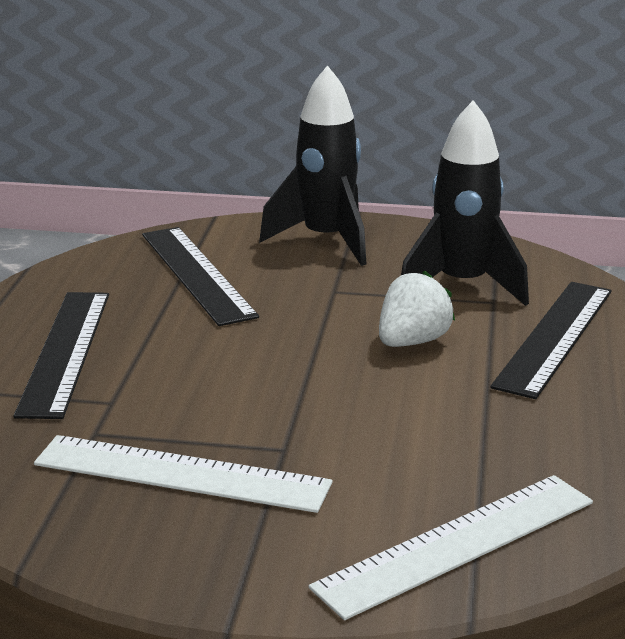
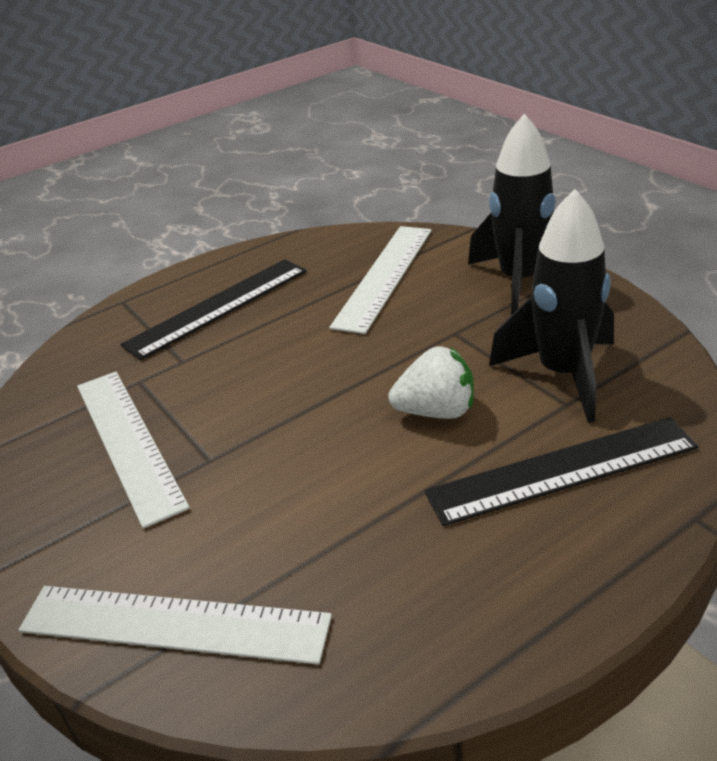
camera: 50 degrees right, 10 degrees up
(196, 274) = (384, 276): black ruler -> white ruler

